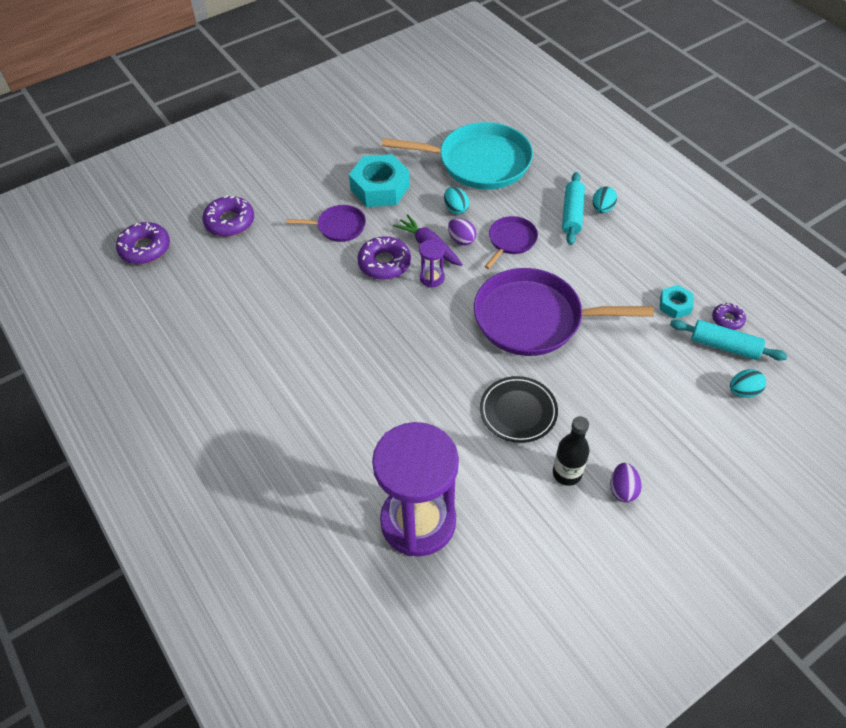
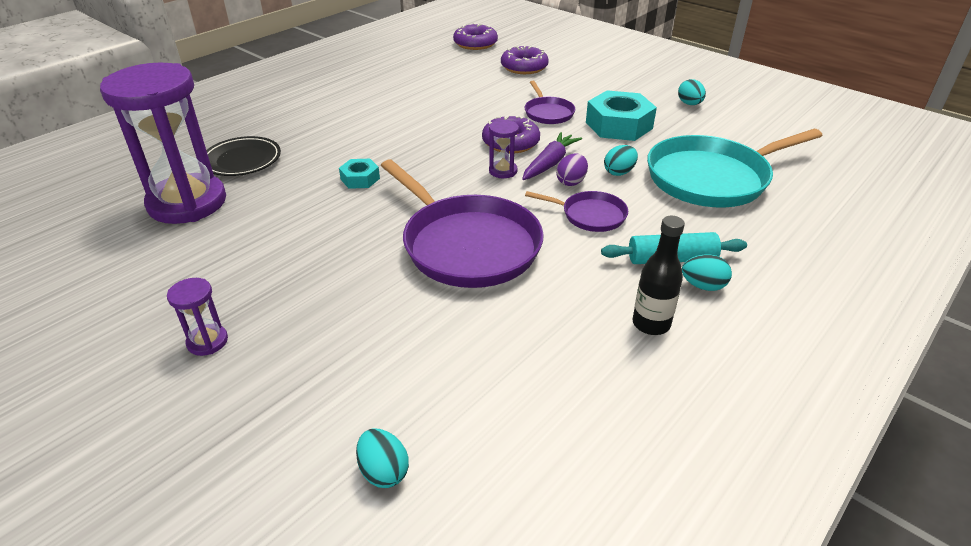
camera: 75 degrees right, 15 degrees down
(359, 135) = (689, 104): none -> turquoise egg
(479, 162) = (712, 178): turquoise pan -> turquoise pan turned 75 degrees clockwise
(518, 411) = (323, 248): black plate -> black plate (242, 160)
(533, 319) = (467, 245): purple pan -> purple pan turned 150 degrees clockwise
(567, 473) = (235, 293): black bottle -> black bottle (651, 324)
(622, 489) = (207, 341): purple egg -> purple hourglass
(675, 305) = (542, 376): turquoise nut -> turquoise nut (360, 179)
(724, 346) = (475, 443): turquoise rolling pin -> none
(727, 319) = (536, 446): purple donut -> none

